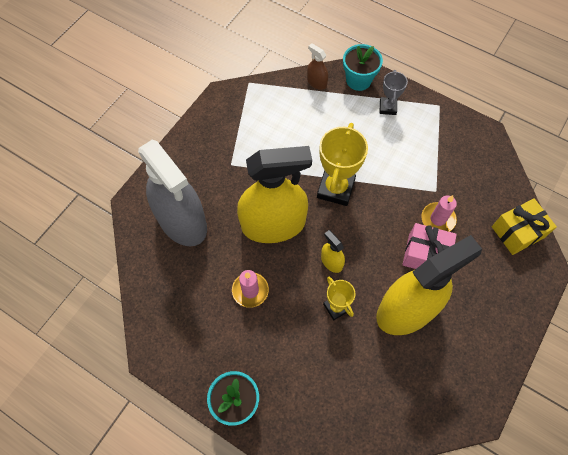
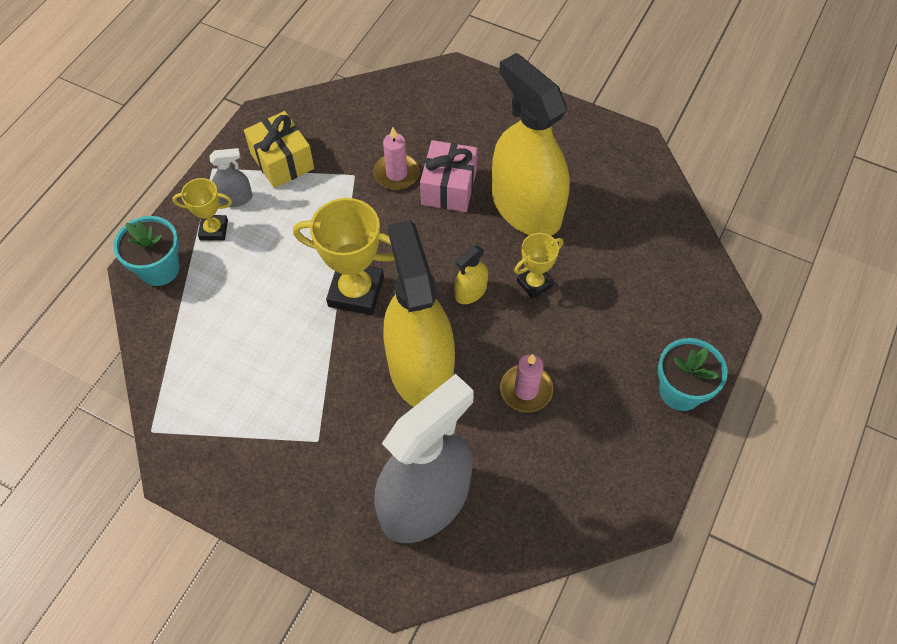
camera: 95 degrees left, 5 degrees down
(316, 82) = (159, 327): brown spray bottle -> none
(387, 107) = (214, 230): grey trophy -> yellow trophy
(413, 118) = (235, 198): none -> grey spray bottle
(517, 232) = (408, 95): yellow gift -> yellow gift (282, 161)

